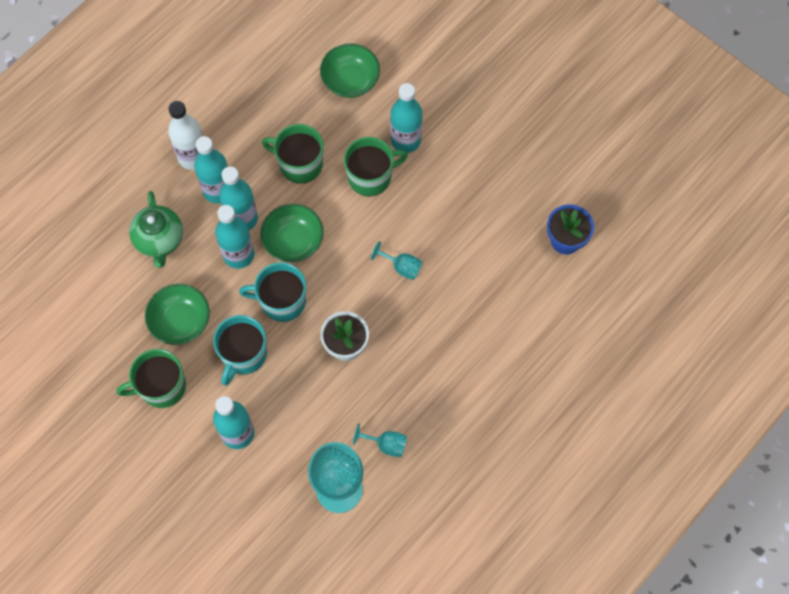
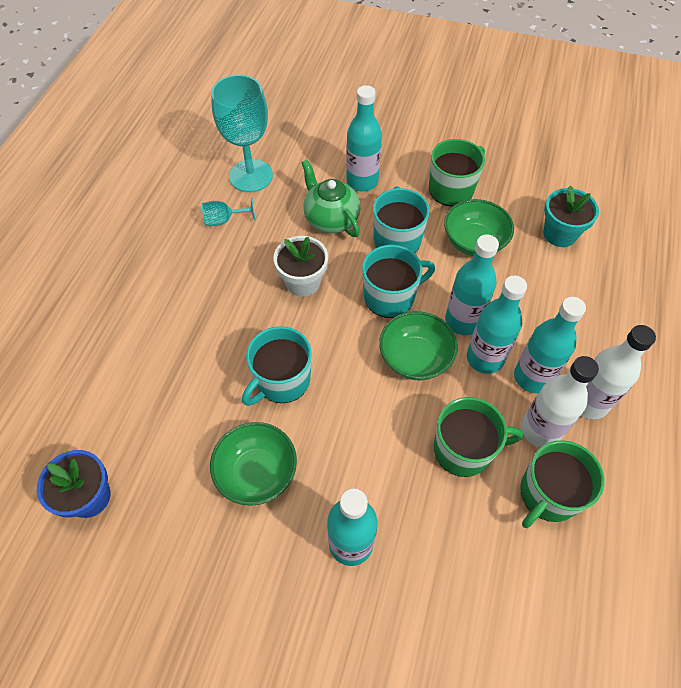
camera: 155 degrees right, 10 degrees down
(104, 297) = (559, 234): none -> turquoise flower pot
(159, 240) = (551, 302): green teapot -> green teapot (331, 219)
(240, 154) = (540, 430): none -> white bottle
(350, 81) = (472, 602): green bowl -> green bowl (257, 472)
(371, 176) = (370, 472): green mug -> green mug (548, 494)
(401, 267) = (281, 380): turquoise goblet -> turquoise mug

